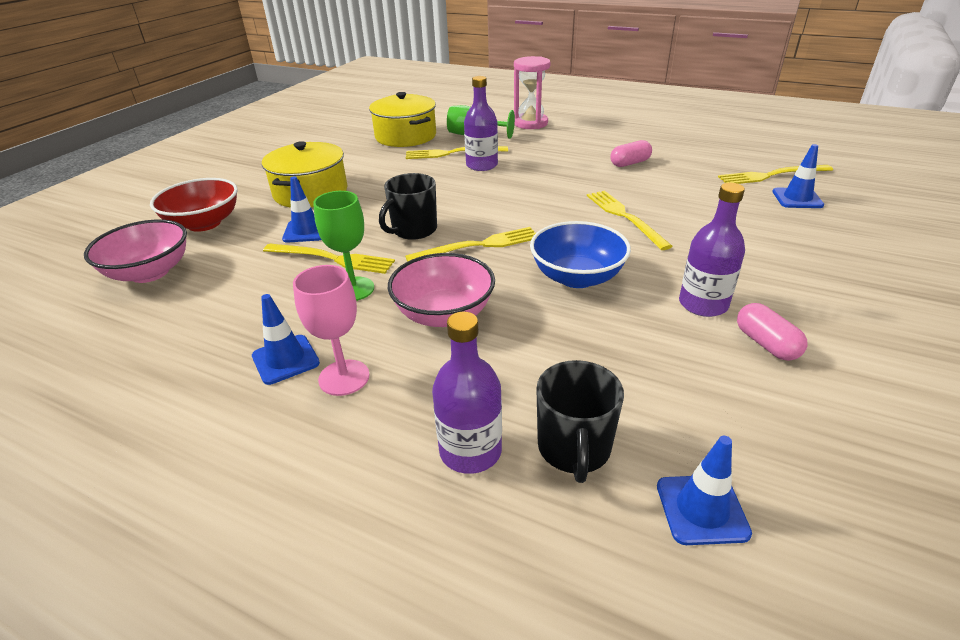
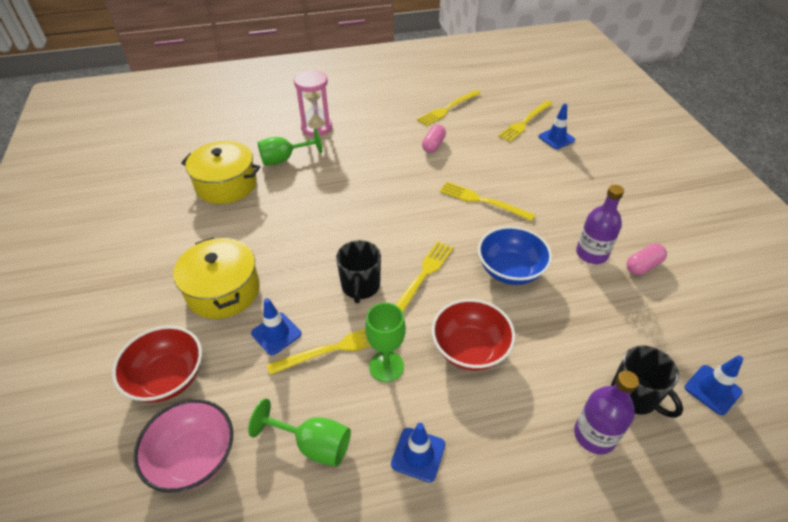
camera: 40 degrees left, 10 degrees up
(226, 307) = (313, 444): none -> green goblet
(344, 377) = (472, 440): pink goblet -> none
(444, 314) = (470, 349): pink bowl -> red bowl
(452, 153) = (292, 188): yellow fork -> yellow fork (448, 109)
(482, 165) = (332, 192): purple bottle -> none
(766, 344) = (643, 266): pink capsule -> pink capsule turned 60 degrees counterclockwise

